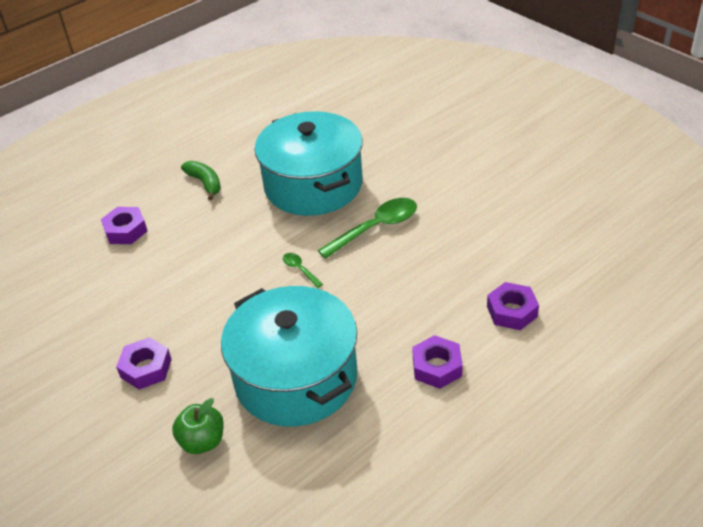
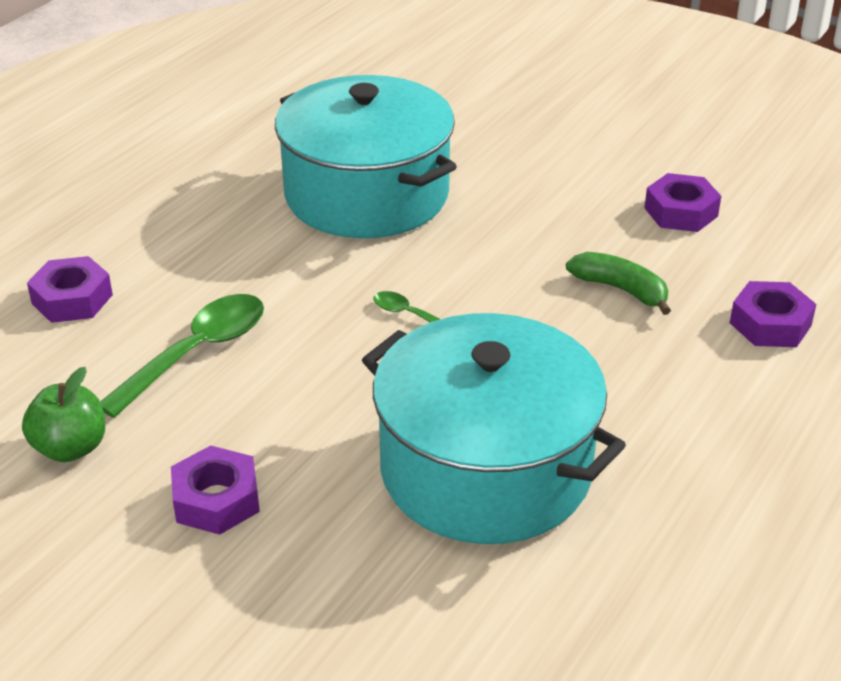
camera: 20 degrees left, 5 degrees down
(202, 441) = (376, 593): green apple -> green apple (70, 448)
(205, 183) = (180, 213): green banana -> green banana (620, 289)
(376, 228) = (500, 241): green spoon -> green spoon (196, 353)
(437, 367) = (701, 417): purple nut -> purple nut (681, 212)

